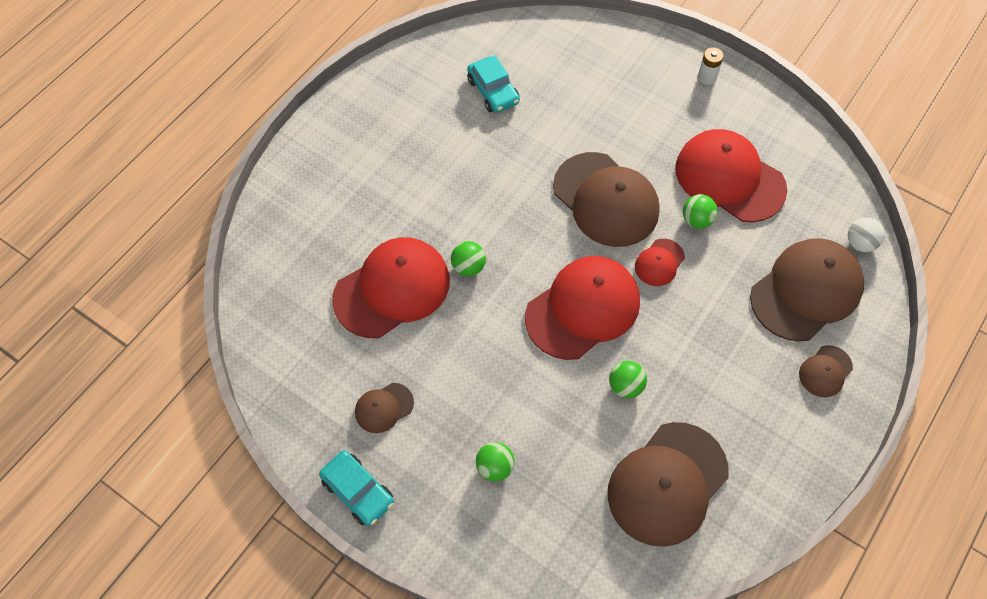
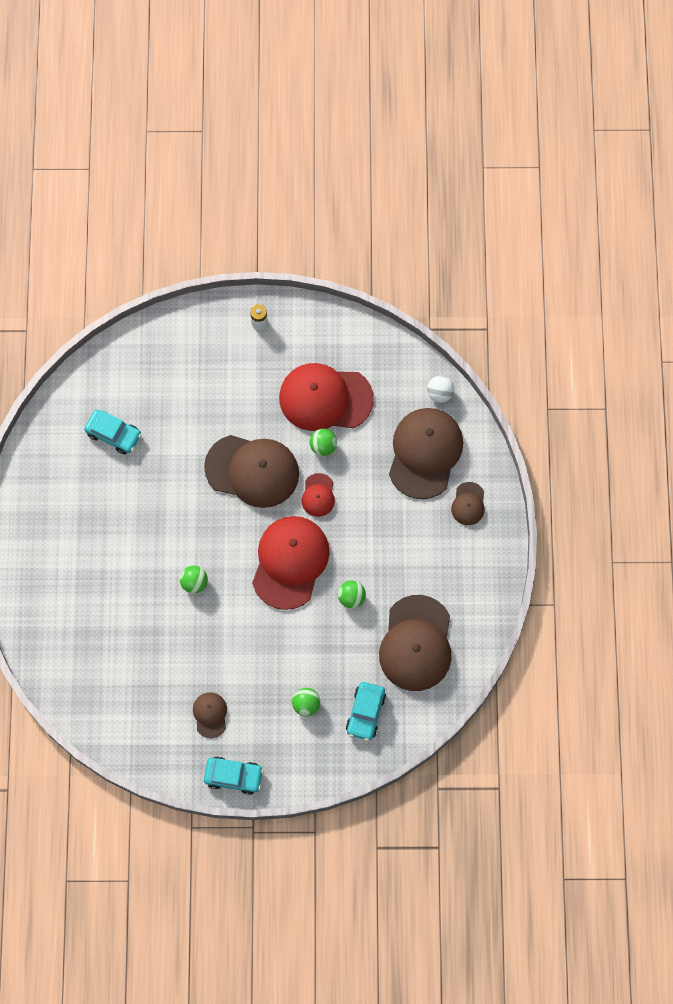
camera: 35 degrees left, 10 degrees up
(384, 408) = (210, 715): brown cap -> brown cap turned 150 degrees clockwise
(392, 289) = (155, 633): red cap -> none
(556, 523) = (365, 713): none -> turquoise car

